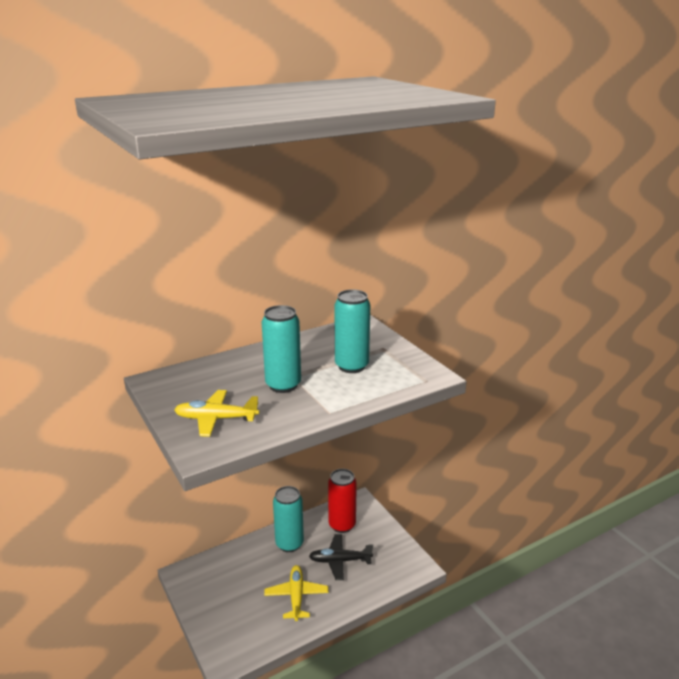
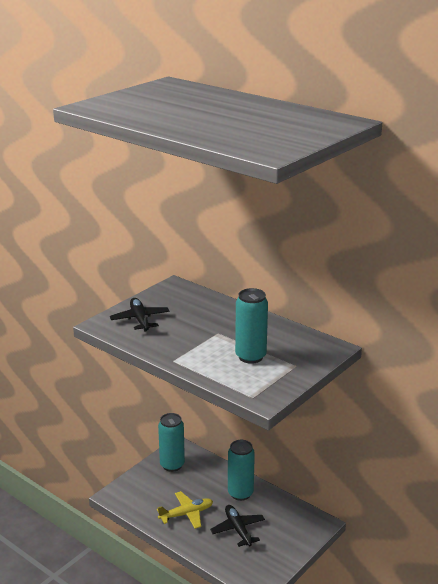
camera: 70 degrees right, 0 degrees up
(216, 419) = (140, 319): yellow plane -> black plane
(283, 385) = (200, 333): turquoise can -> turquoise can (172, 465)
(342, 525) = (282, 519): red can -> none

